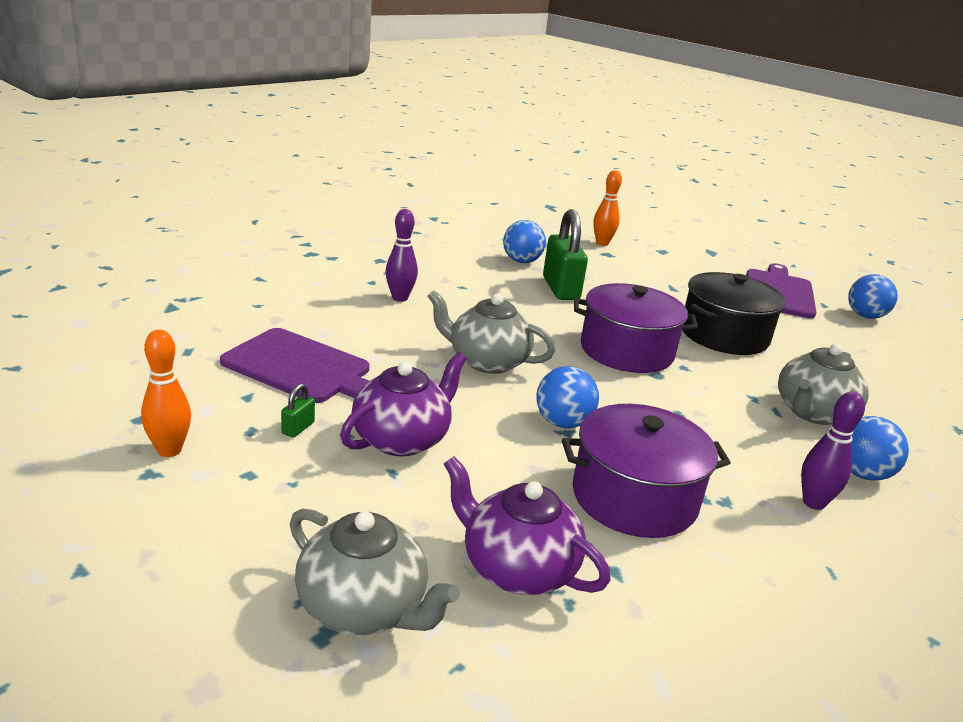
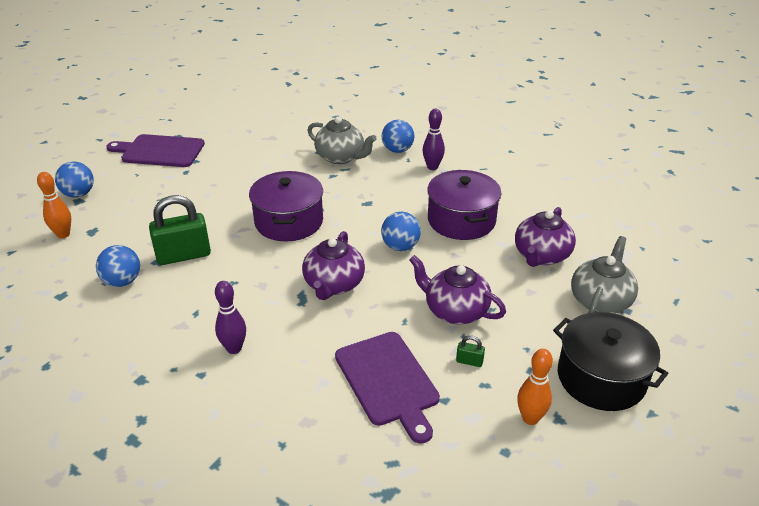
camera: 95 degrees left, 10 degrees up
(301, 368) = (388, 381): purple cutting board -> purple cutting board turned 135 degrees clockwise
(486, 361) = (333, 285): grey teapot -> purple teapot
(724, 335) = (246, 180): black pot -> black pot (601, 378)
(865, 316) = (193, 122): blue ball -> blue ball (79, 194)

